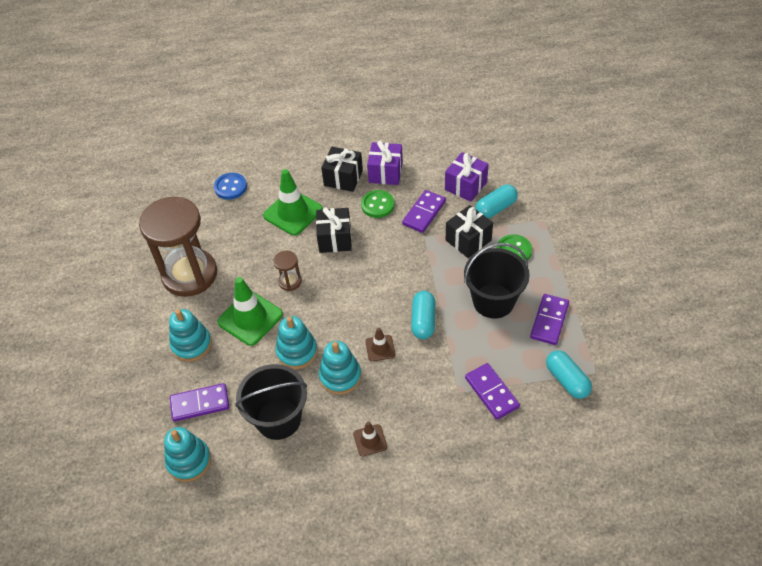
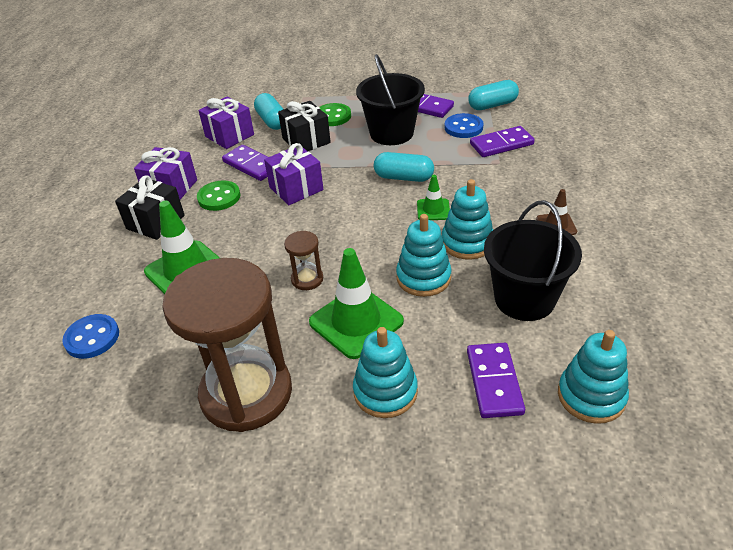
camera: 80 degrees left, 10 degrees down
(335, 239) = (254, 235): black gift -> none
(380, 348) = (433, 210): brown traffic cone -> green traffic cone
(396, 250) = (296, 188): none -> purple gift
(516, 358) = (463, 127): none -> blue button

